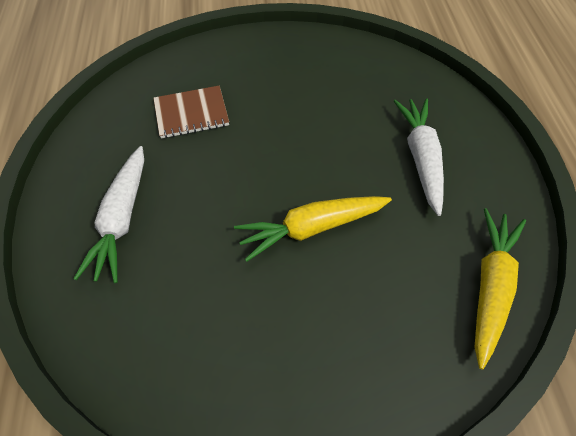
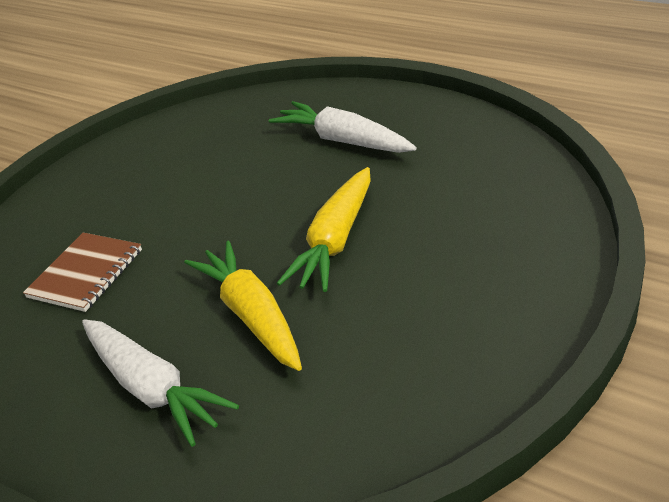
camera: 45 degrees left, 20 degrees down
(490, 287) = (507, 161): yellow carrot -> yellow carrot (252, 315)

